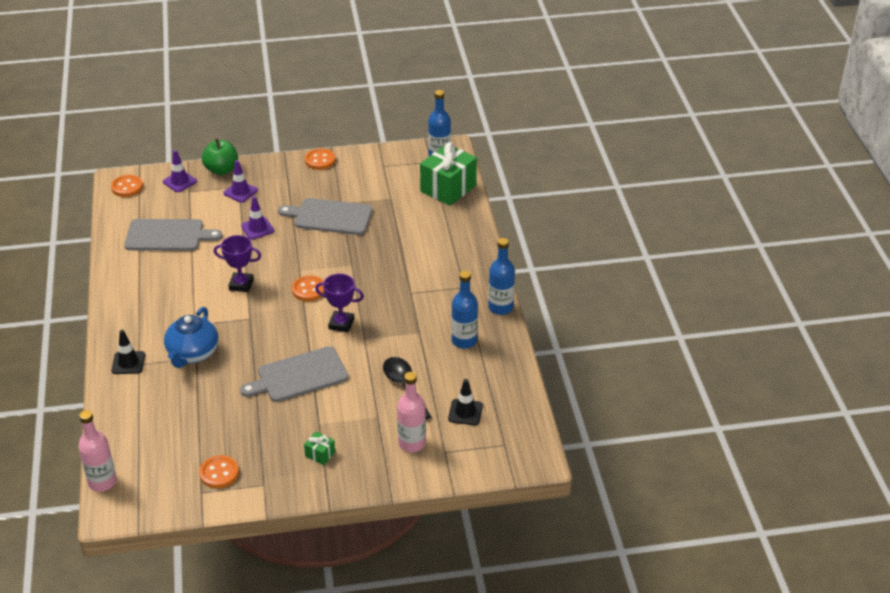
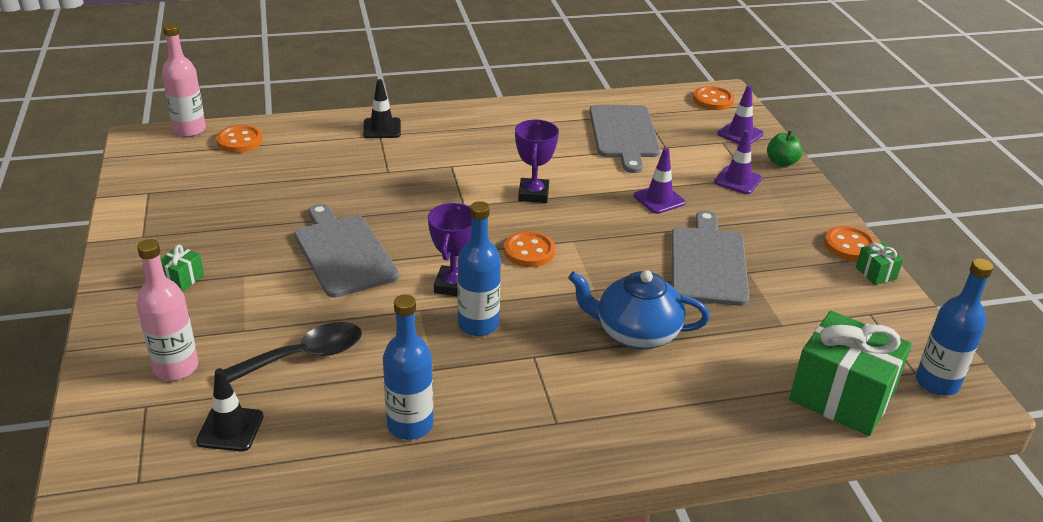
camera: 85 degrees right, 5 degrees down
(192, 353) = (395, 168): blue teapot -> blue teapot (636, 333)
(219, 473) = (175, 202): orange button -> orange button (240, 141)
(221, 170) = (781, 162): green apple -> green apple, size x0.66
(348, 156) = (876, 273): none -> green gift
(500, 307) = (502, 475): blue bottle -> blue bottle (478, 324)

